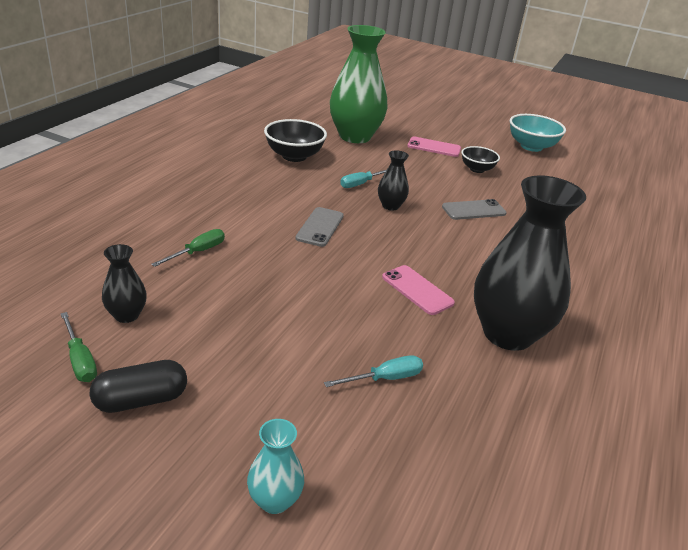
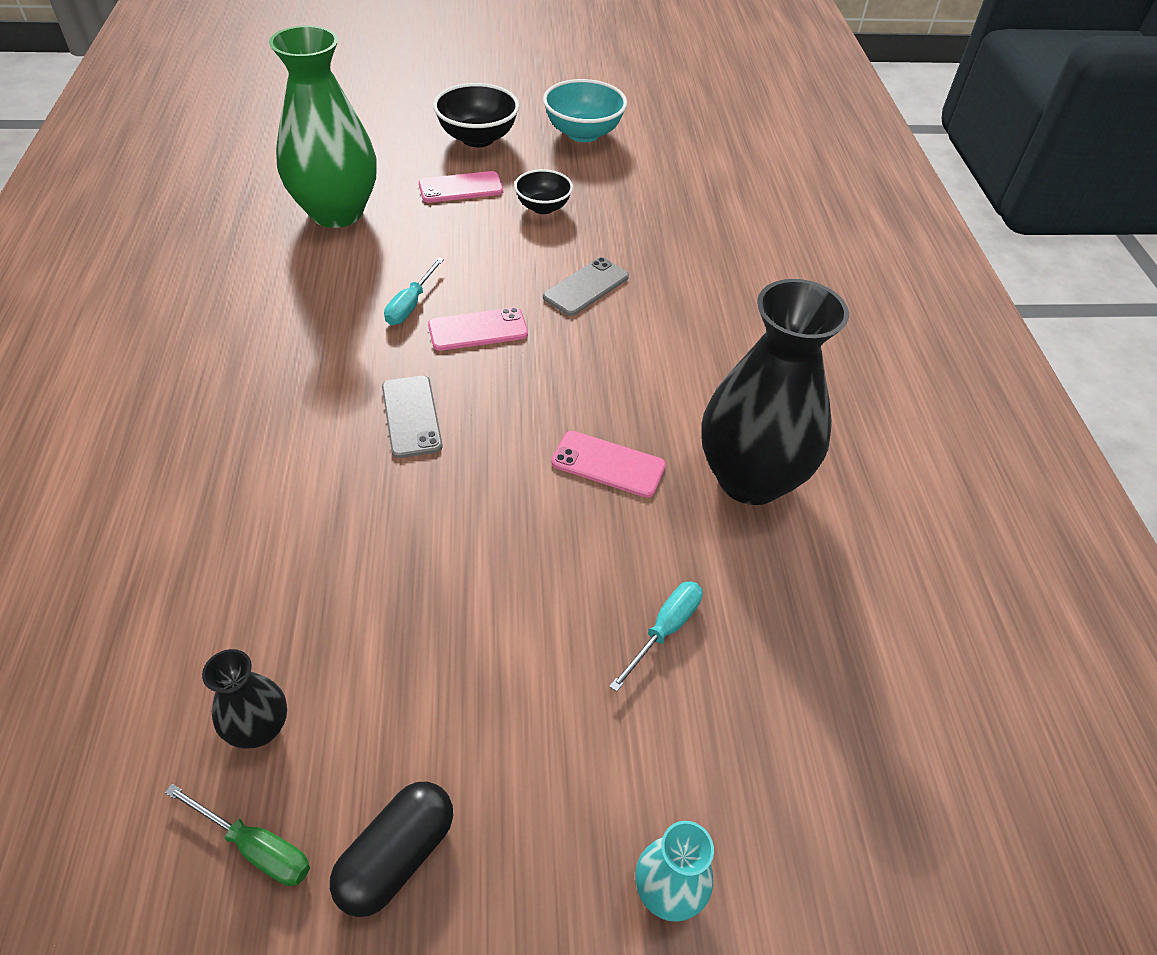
camera: 30 degrees left, 15 degrees up
(198, 252) = (272, 554): green screwdriver -> none
(294, 156) = (275, 293): black bowl -> black bowl (477, 138)
(390, 206) = (478, 330): black vase -> pink phone

